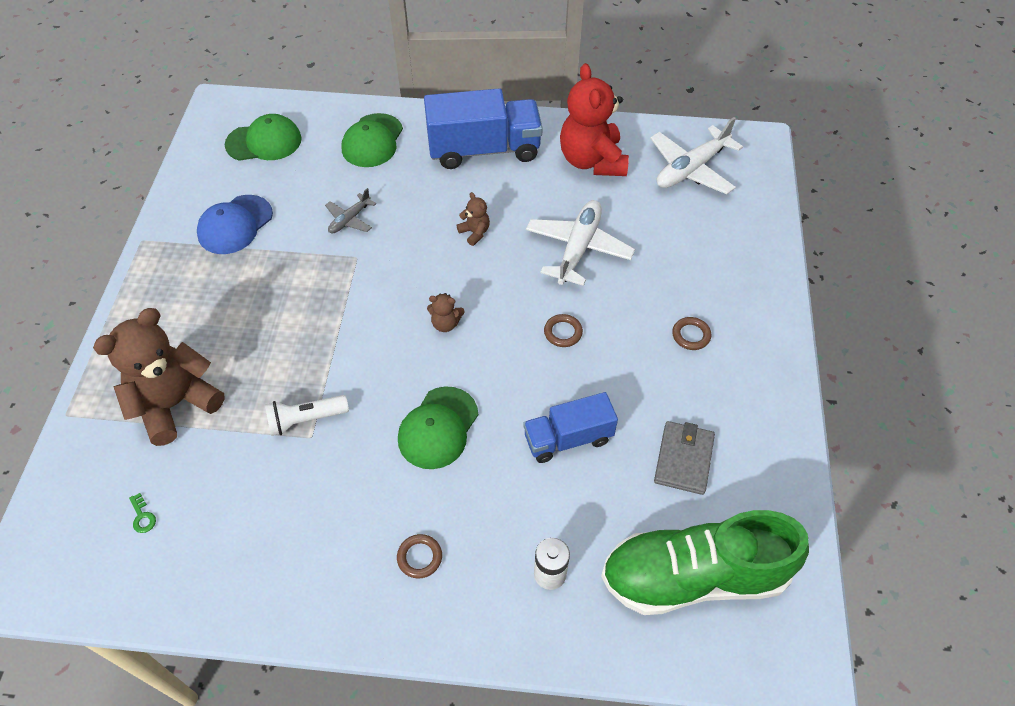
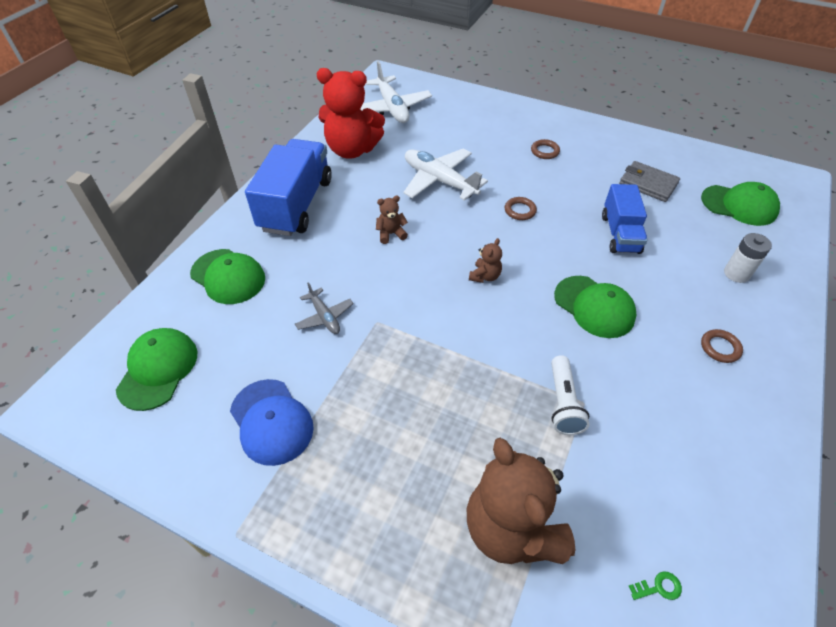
camera: 70 degrees left, 5 degrees down
(693, 576) = (739, 205): green shoe -> green cap

